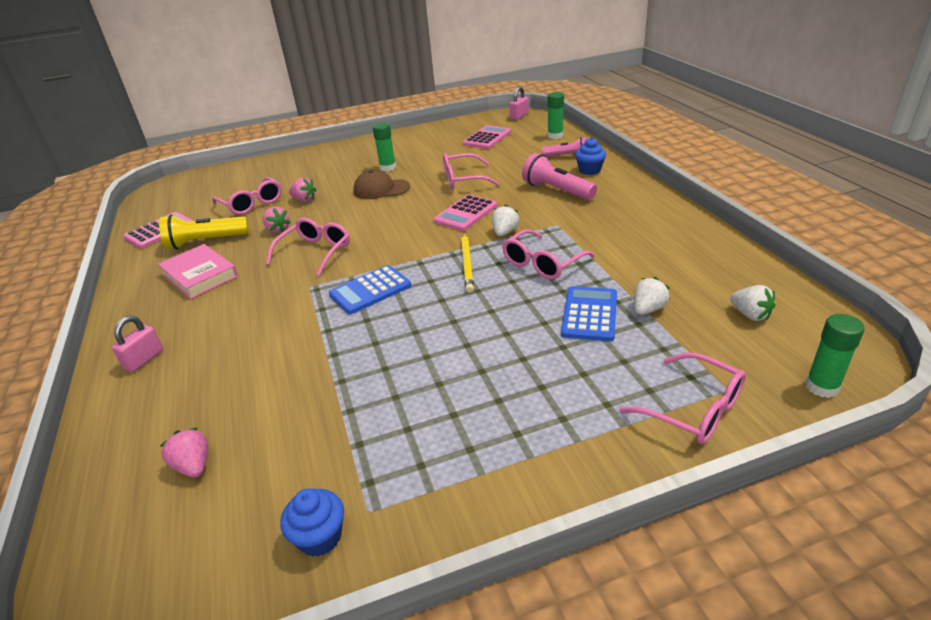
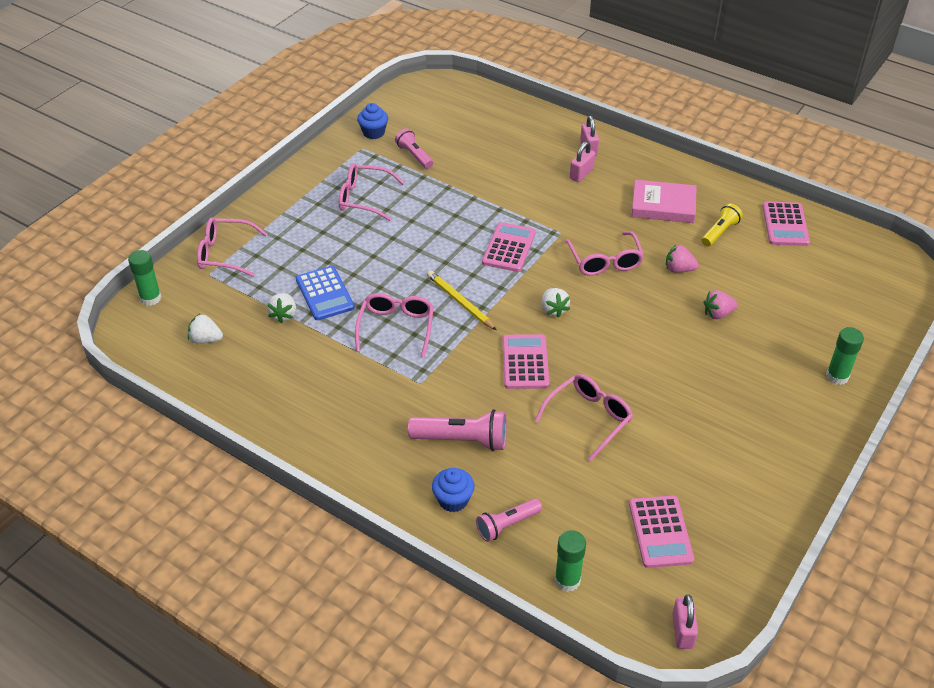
camera: 140 degrees right, 10 degrees up
(194, 465) = (470, 127): pink strawberry -> none
(201, 333) = (581, 174): none -> pink padlock
(205, 242) = (719, 232): yellow flashlight -> yellow flashlight, size x0.65
(252, 204) = (763, 287): pink glasses -> pink glasses (364, 198)
(319, 452) = (414, 155): none -> pink flashlight
(370, 290) = (509, 248): blue calculator -> pink calculator
(381, 189) = (660, 363): brown cap -> none
(388, 168) = (707, 404): green glue stick -> green glue stick (837, 376)
(504, 232) = (461, 351): white strawberry -> white strawberry (553, 310)

